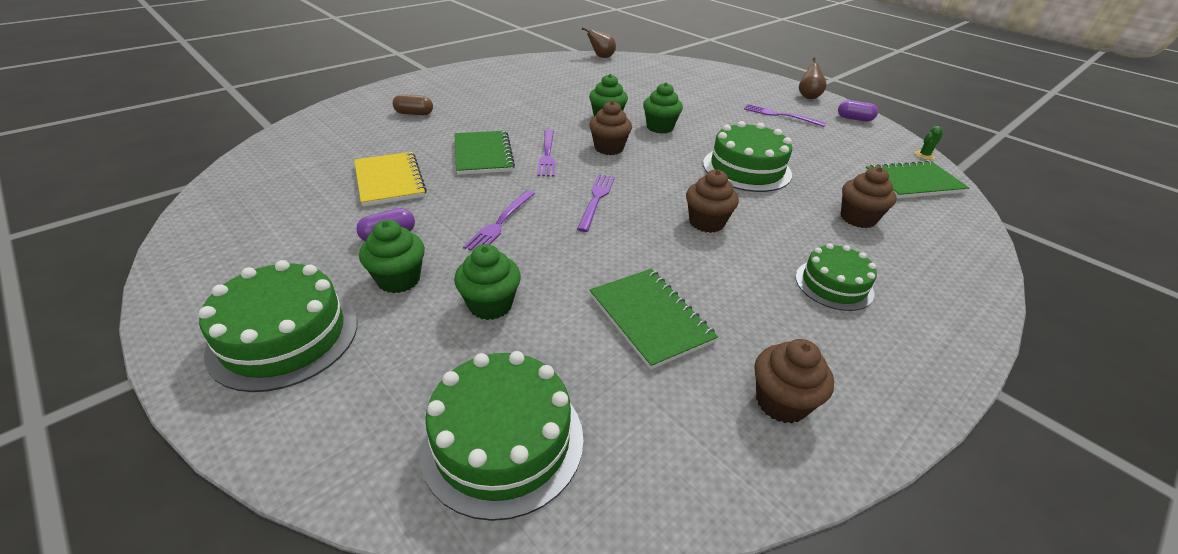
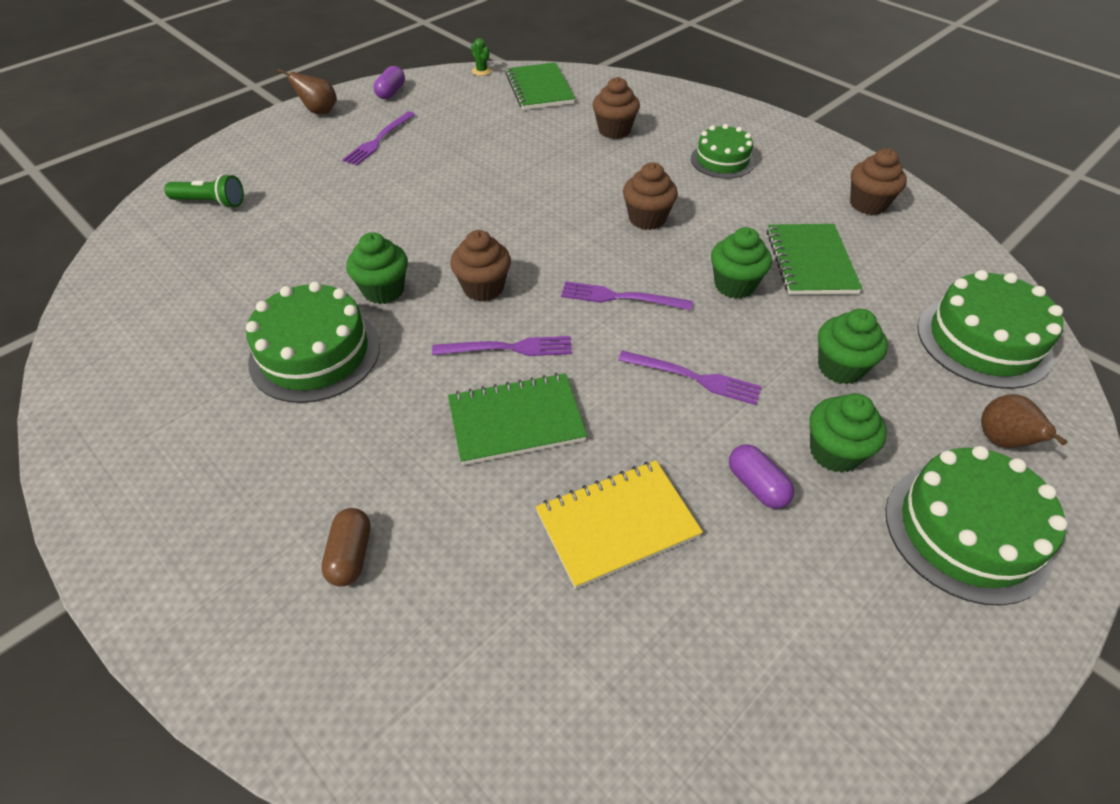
camera: 90 degrees left, 10 degrees up
(601, 57) = (91, 300): brown pear -> brown pear (1002, 441)
(650, 318) = (810, 261): green notebook -> green notebook turned 60 degrees counterclockwise
(660, 127) = (415, 240): green cupcake -> green cupcake (734, 285)
(687, 74) = (211, 203): none -> green flashlight
(746, 169) = (526, 181): green cake -> green cake (315, 353)

